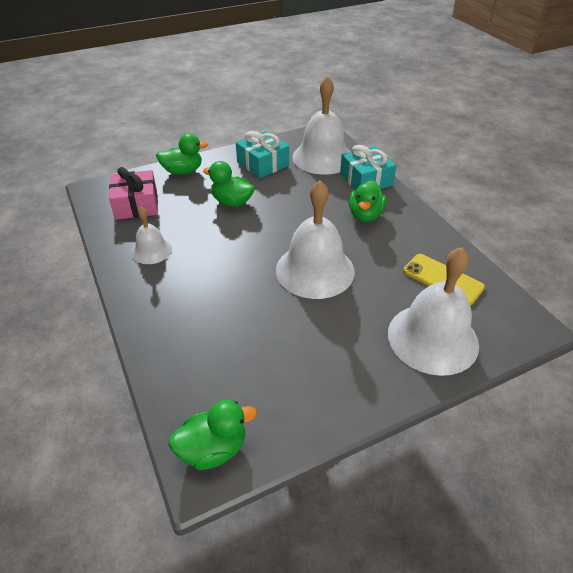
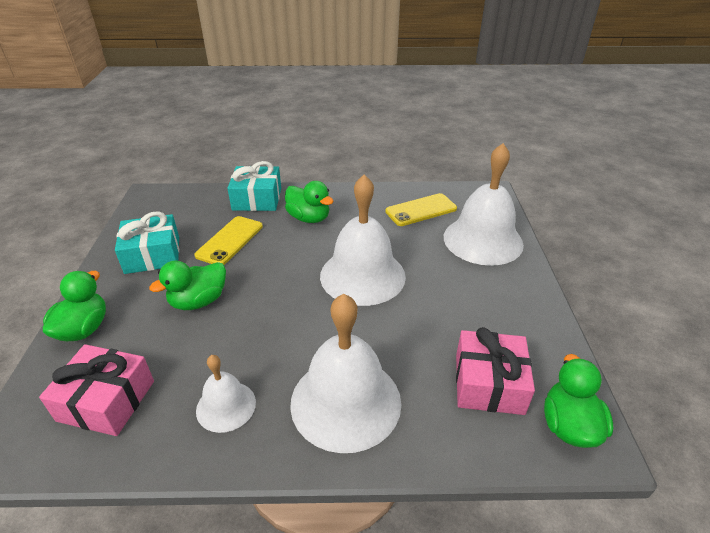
camera: 65 degrees left, 5 degrees down
(234, 383) = (488, 383): none -> pink gift
(303, 188) = (230, 241): none -> yellow phone
(322, 157) = (191, 211): white bell -> white bell (345, 401)

